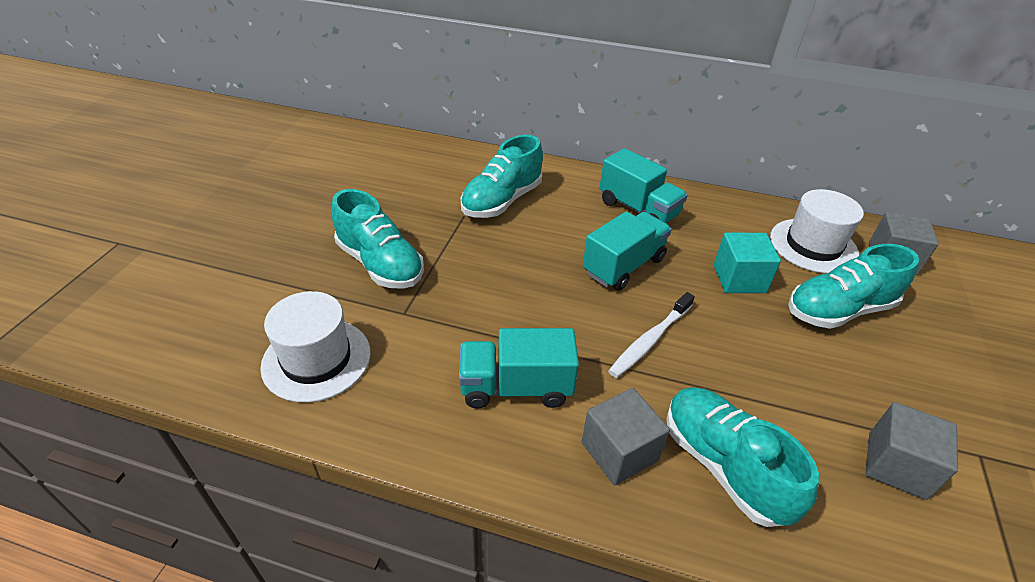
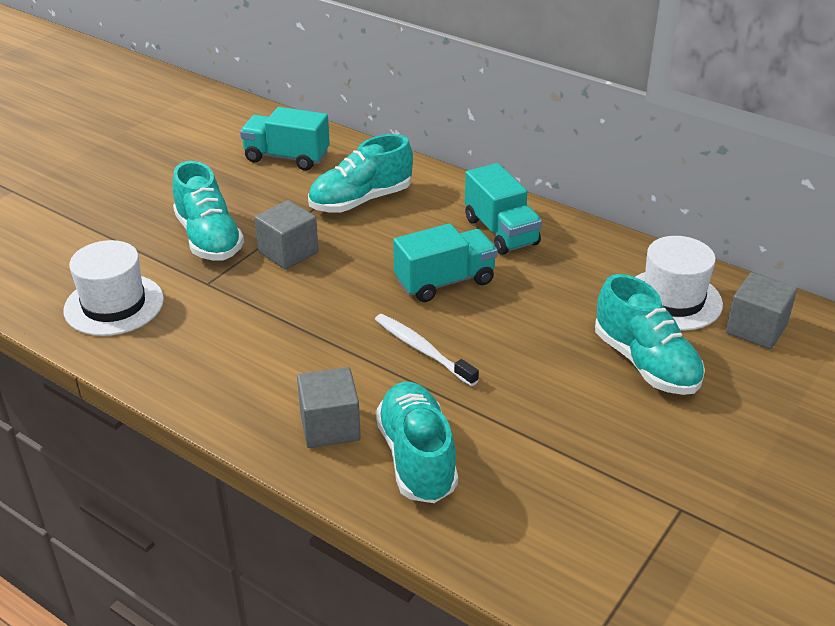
camera: 20 degrees right, 5 degrees down
(516, 387) = (271, 360): turquoise truck -> turquoise truck (286, 157)
(650, 340) = (422, 350): white toothbrush -> white toothbrush turned 75 degrees clockwise
(739, 279) = (559, 315): turquoise cube -> none
(839, 310) = (645, 363): turquoise shoe -> turquoise shoe turned 120 degrees counterclockwise
(896, 465) = (584, 496): grey cube -> grey cube (288, 252)

